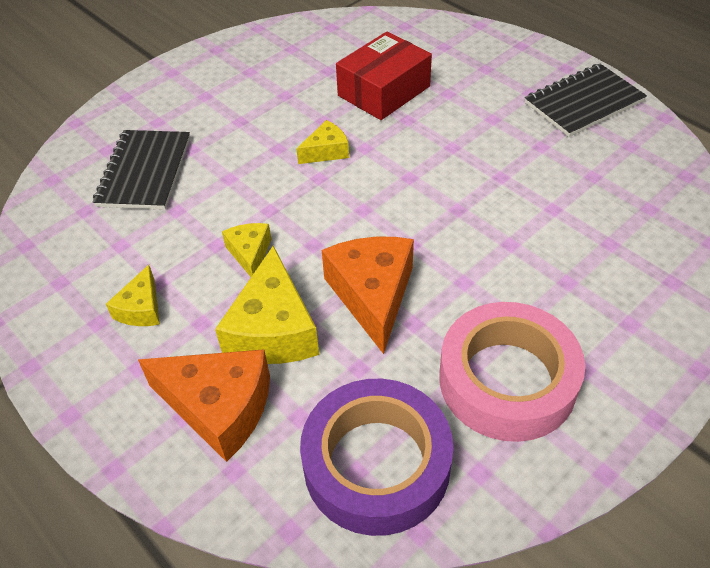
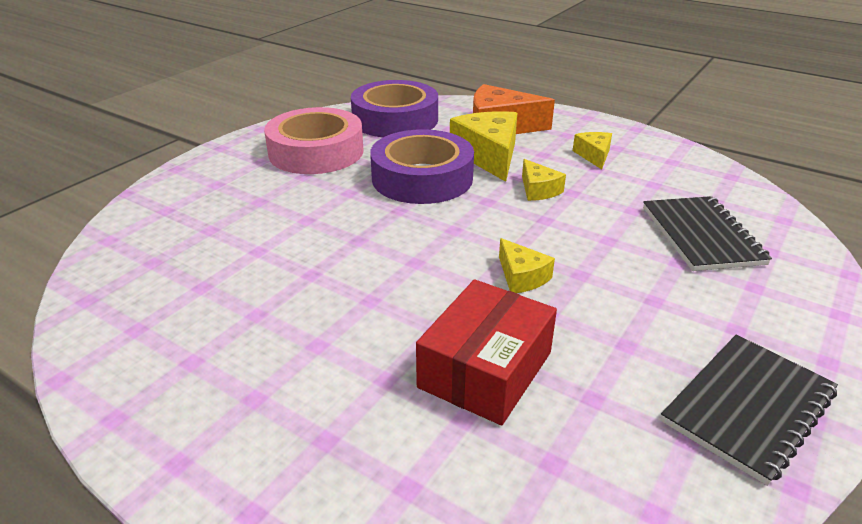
camera: 165 degrees right, 15 degrees down
(326, 151) = (521, 277): yellow cheese -> yellow cheese turned 75 degrees counterclockwise
(372, 295) = (422, 178): orange cheese -> purple tape
(584, 102) = (173, 389): black notebook -> black notebook (748, 407)

